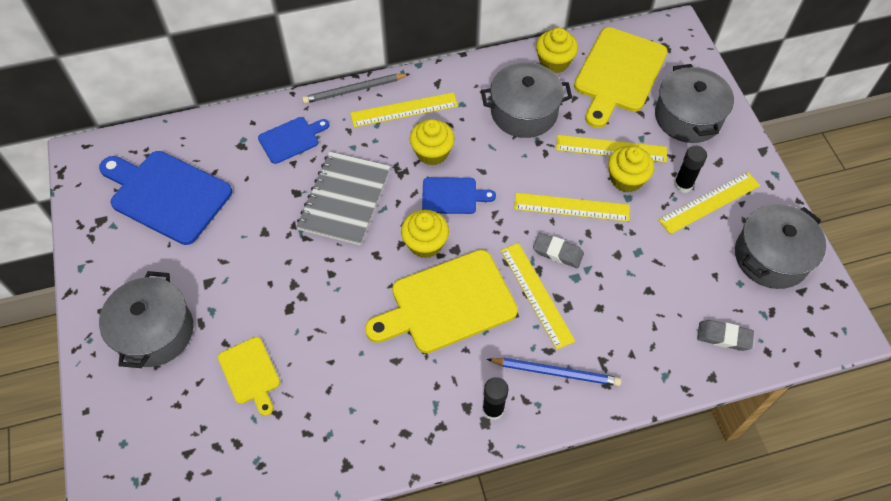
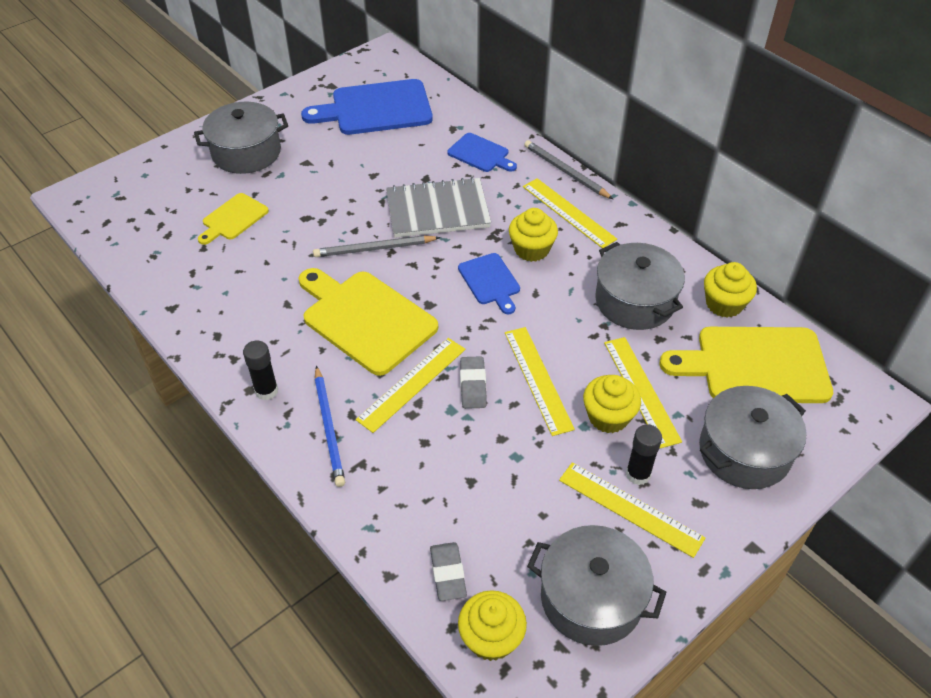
camera: 65 degrees right, 10 degrees down
(167, 195) = (376, 108): blue cutting board -> blue cutting board turned 105 degrees counterclockwise
(365, 266) = (374, 249): none -> grey pencil
(425, 244) = (423, 281): yellow cupcake -> yellow cupcake (491, 638)

